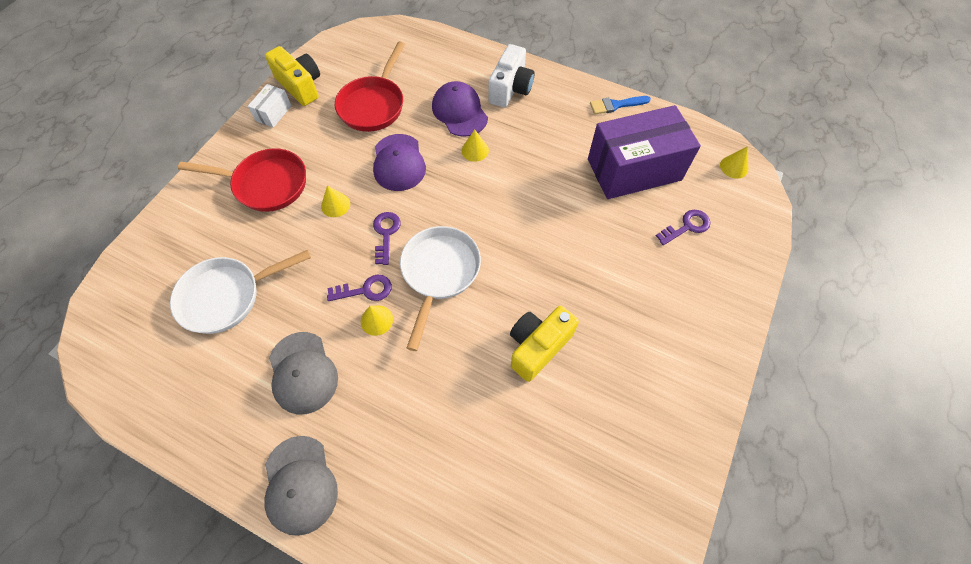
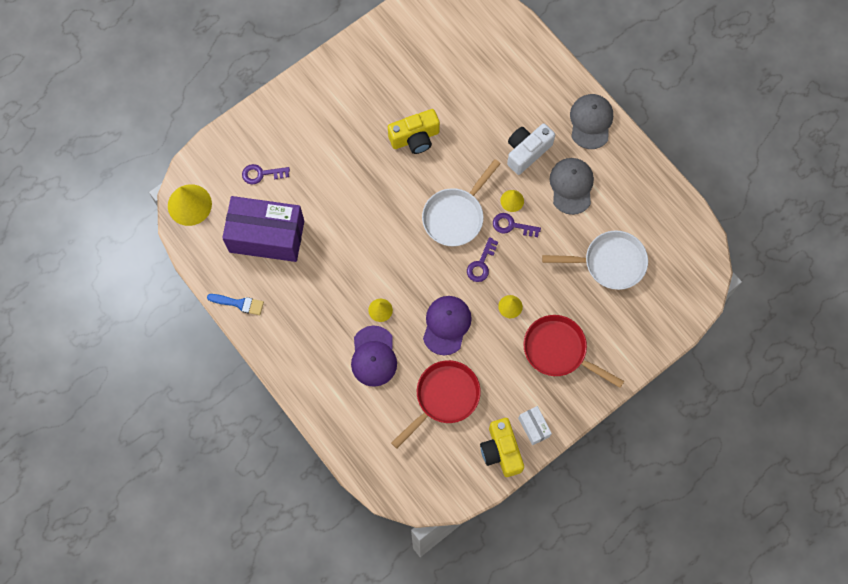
camera: 155 degrees left, 10 degrees up
(273, 113) = (534, 427): white box -> white box turned 75 degrees counterclockwise
(510, 89) = (317, 362): white camera -> white camera (527, 152)
(734, 167) = (189, 205): yellow cone -> yellow cone, size x1.87

